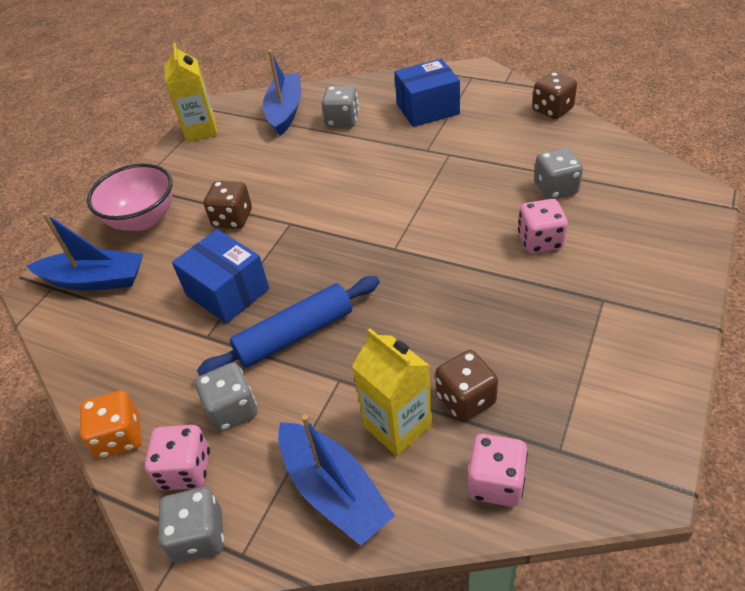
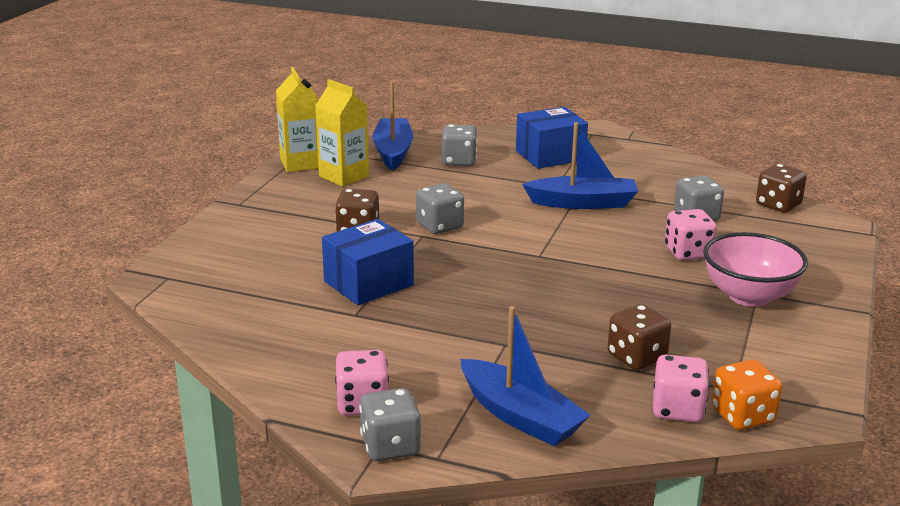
camera: 10 degrees left, 20 degrees down
(95, 280) = (216, 273): blue boat -> blue boat (583, 203)
(119, 437) = (283, 382): orange dice -> orange dice (743, 416)
(143, 219) = (256, 229): pink bowl -> pink bowl (749, 296)
(227, 292) = (368, 283): blue box -> blue box turned 75 degrees counterclockwise
(232, 410) = (399, 364): grey dice -> grey dice (439, 226)
(295, 335) = (450, 314): blue rolling pin -> none
(397, 426) = (573, 374): yellow carton -> yellow carton (343, 176)
(552, 110) = (682, 161): brown dice -> brown dice (778, 205)

